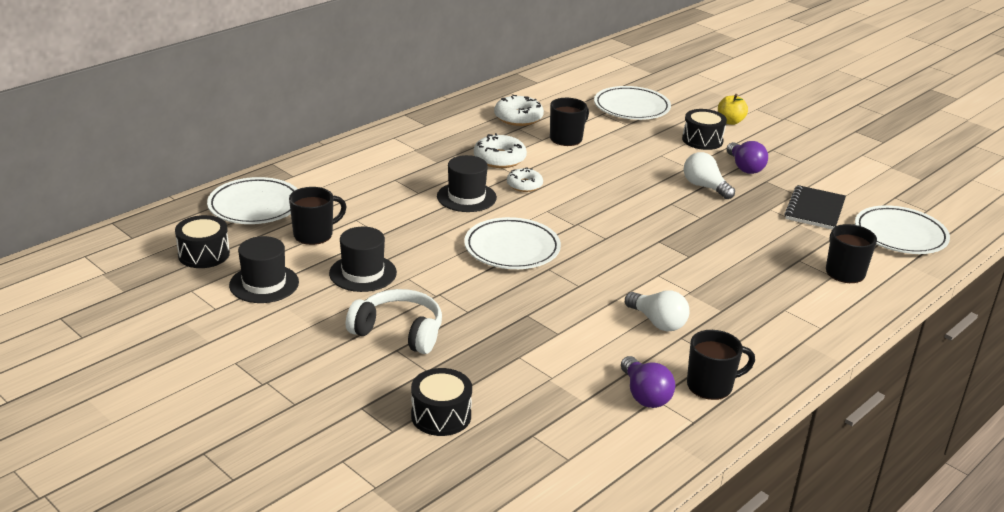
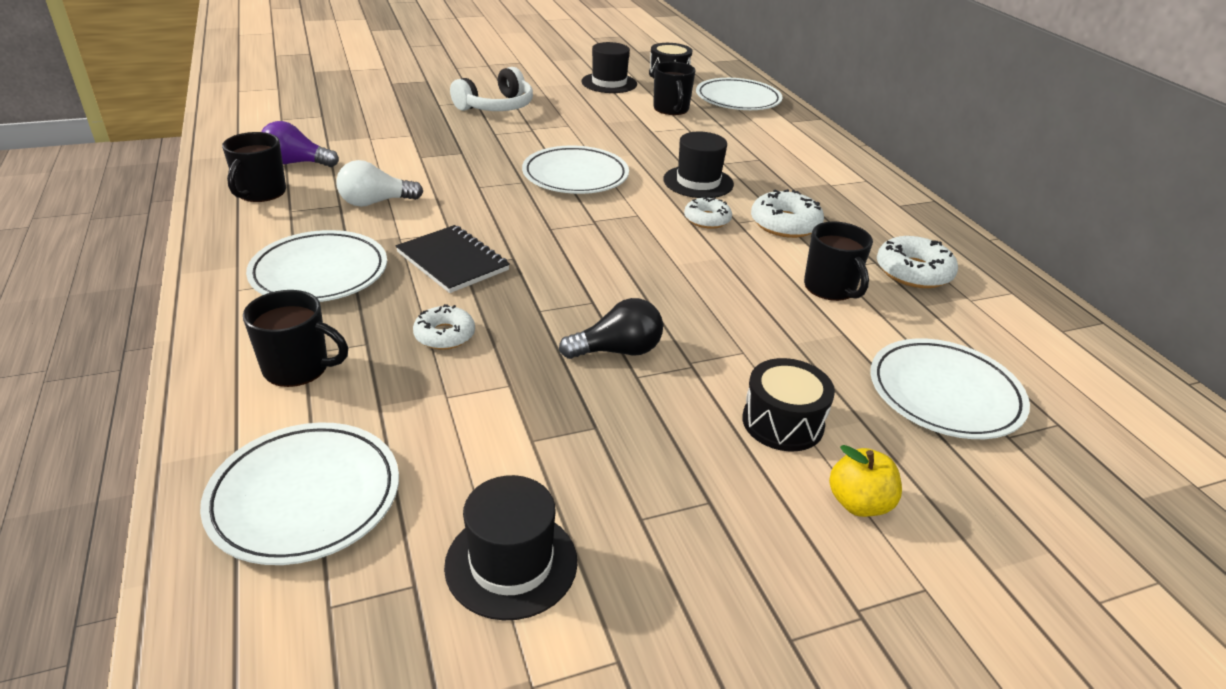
camera: 115 degrees right, 5 degrees up
(363, 273) = (593, 112): black hat -> black hat (511, 563)
(441, 416) = (384, 97): black drum -> none
(705, 187) = (617, 351): white light bulb -> black light bulb
(744, 167) = (656, 425): purple light bulb -> none
(760, 239) = (444, 335): none -> white donut
(765, 305) = (319, 273): none -> white plate
(815, 210) = (467, 434): black notebook -> black notebook (452, 261)

